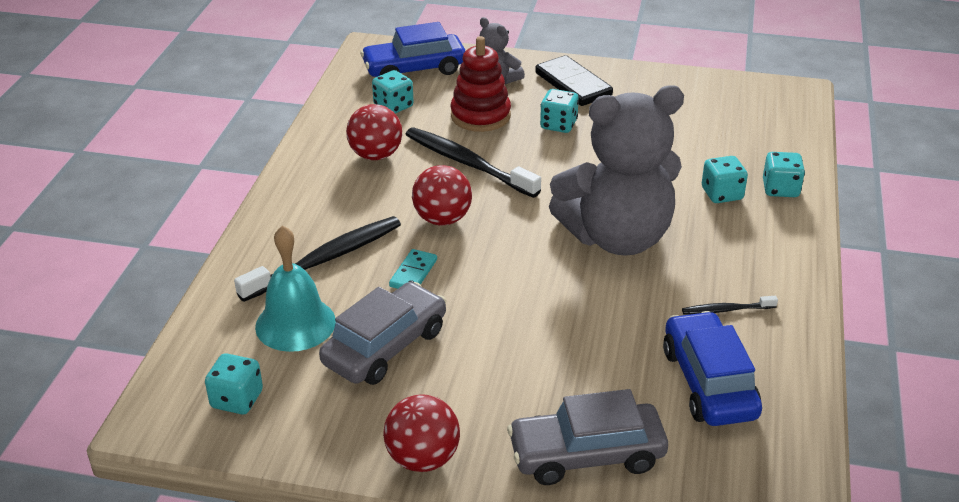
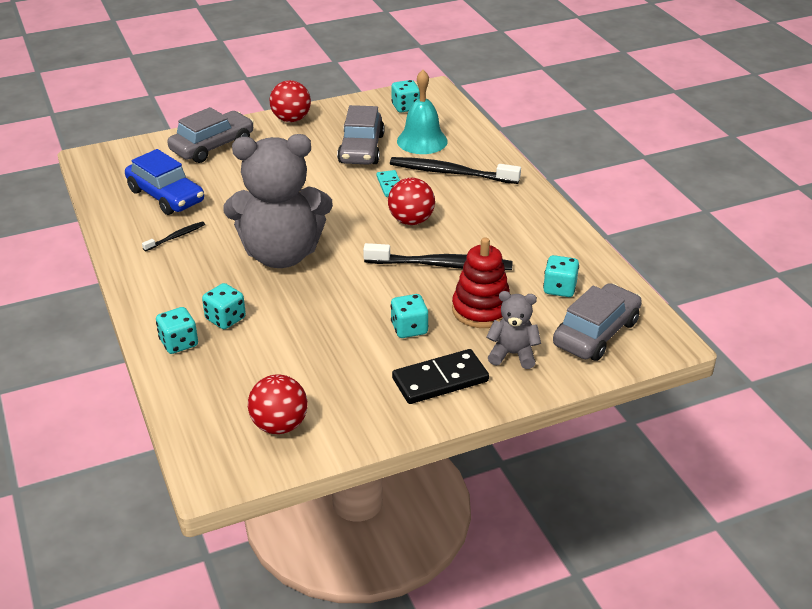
camera: 145 degrees right, 0 degrees up
(325, 259) = (451, 173): black toothbrush -> black toothbrush turned 90 degrees clockwise
(376, 155) = (514, 244): red ball -> red ball (279, 425)
(414, 69) = (596, 333): blue car -> grey car
(573, 84) = (440, 380): black domino -> black domino turned 45 degrees counterclockwise
(617, 237) = (281, 254): grey teddy bear -> grey teddy bear turned 135 degrees counterclockwise

